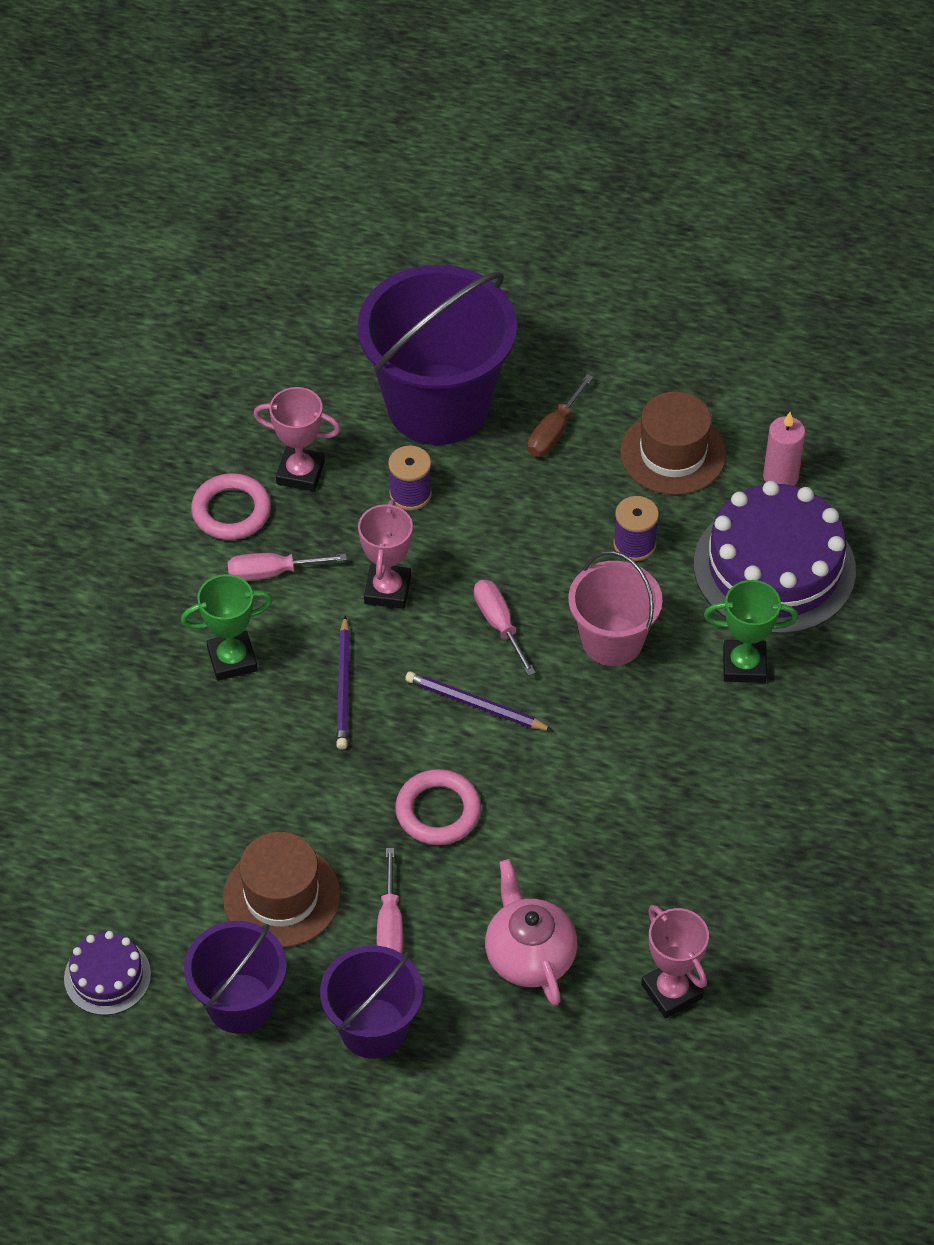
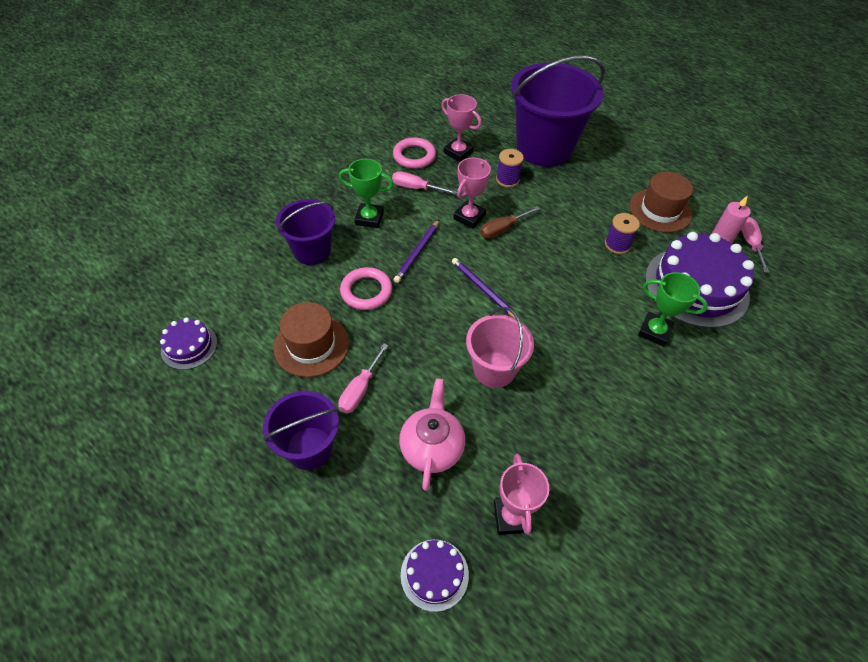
camera: 25 degrees right, 0 degrees up
(240, 1003) = (246, 395): purple bucket -> purple bucket (312, 251)
(438, 811) = (428, 337): pink ring -> pink ring (366, 291)
(499, 624) = (519, 255): pink screwdriver -> pink screwdriver (750, 244)
(554, 431) = (599, 179): brown screwdriver -> brown screwdriver (502, 229)
(612, 640) = (580, 287): pink bucket -> pink bucket (494, 369)
(615, 1094) = (434, 574): none -> purple cake

